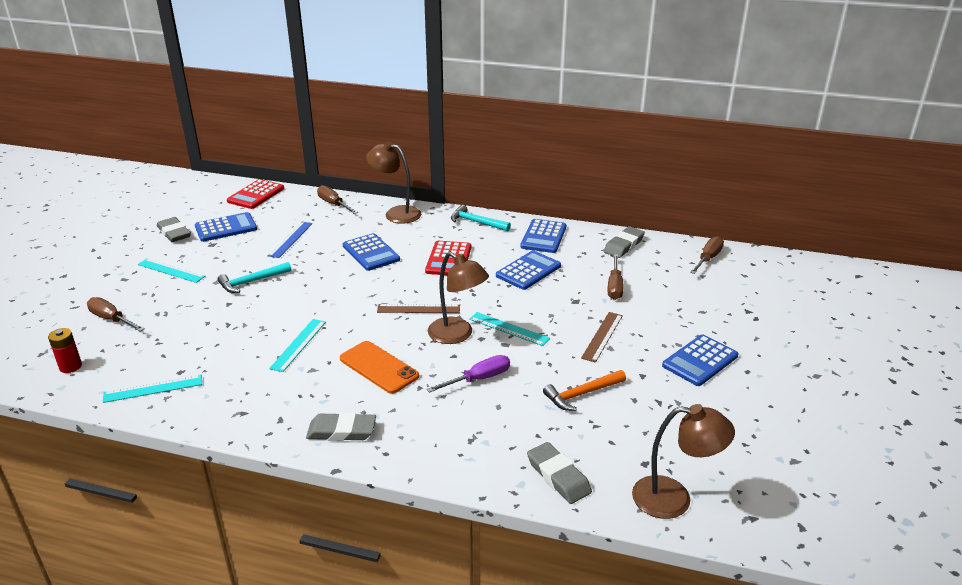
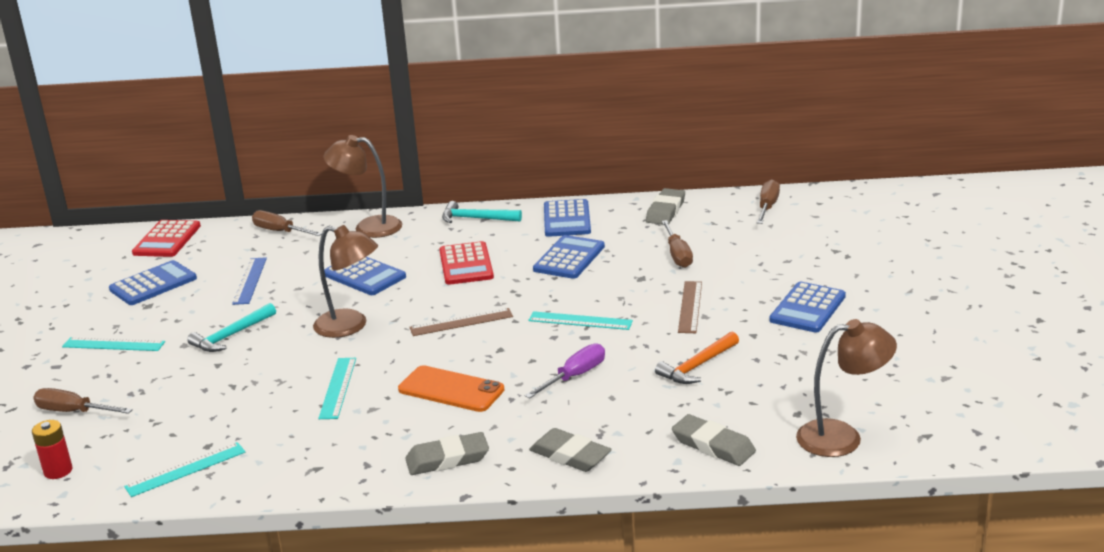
camera: 15 degrees left, 5 degrees down
(174, 233) = (85, 303): grey eraser -> grey eraser (570, 455)
(457, 335) = (524, 339): brown lamp -> brown lamp (350, 326)

